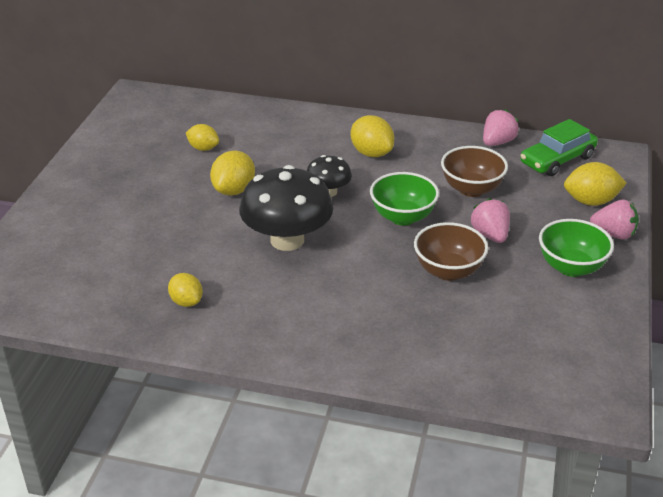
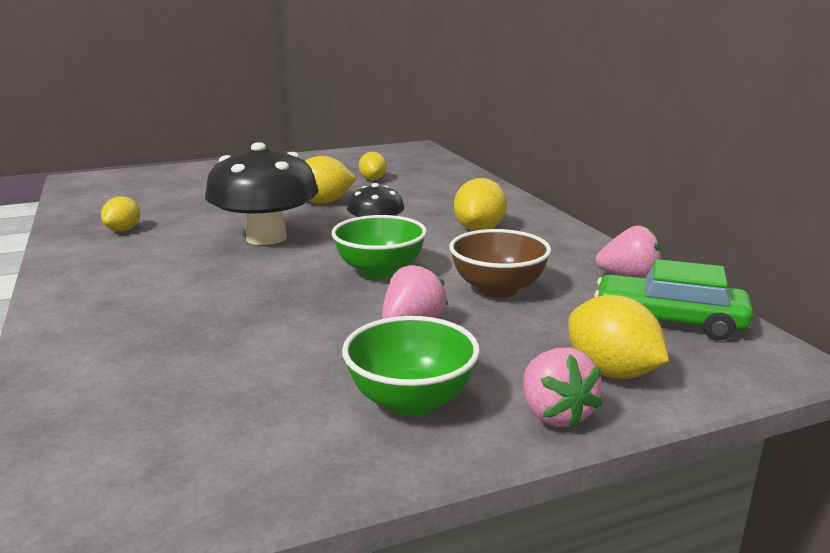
camera: 55 degrees right, 15 degrees down
(448, 271) = (298, 321): brown bowl -> none

